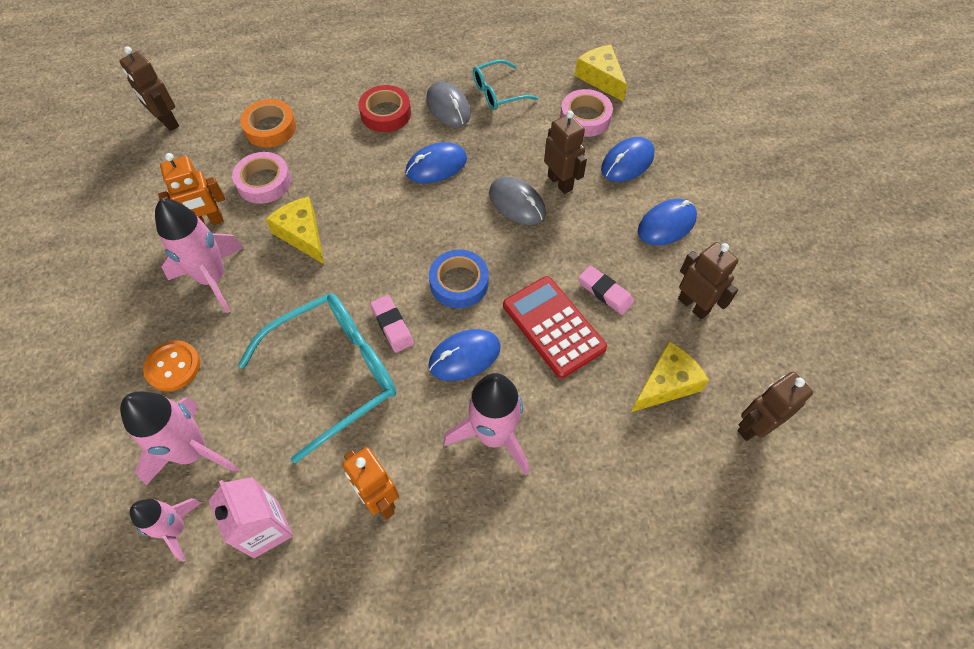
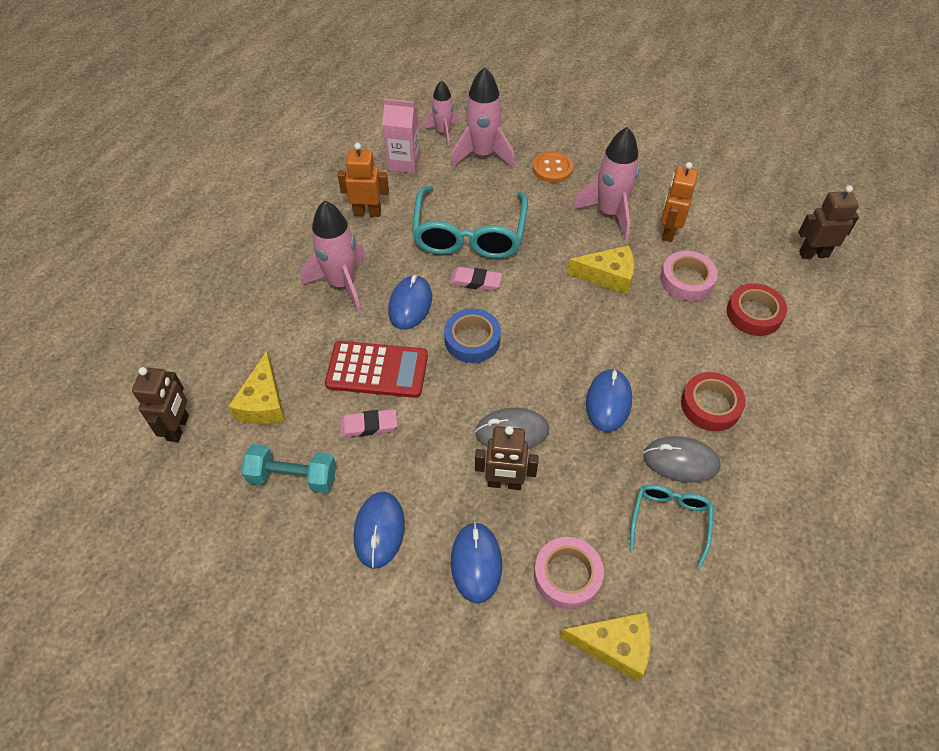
camera: 130 degrees right, 5 degrees down
(270, 128) = (754, 314): orange tape -> red tape
(693, 305) = (293, 477): brown robot -> turquoise dumbbell

